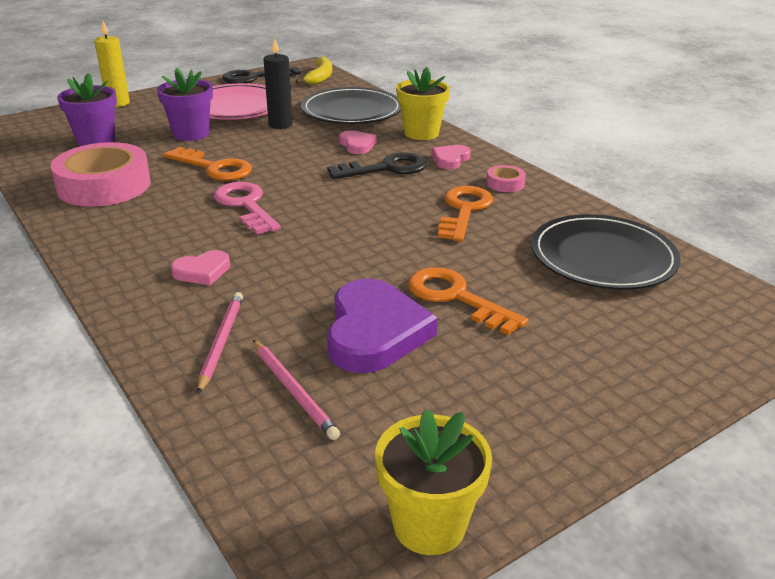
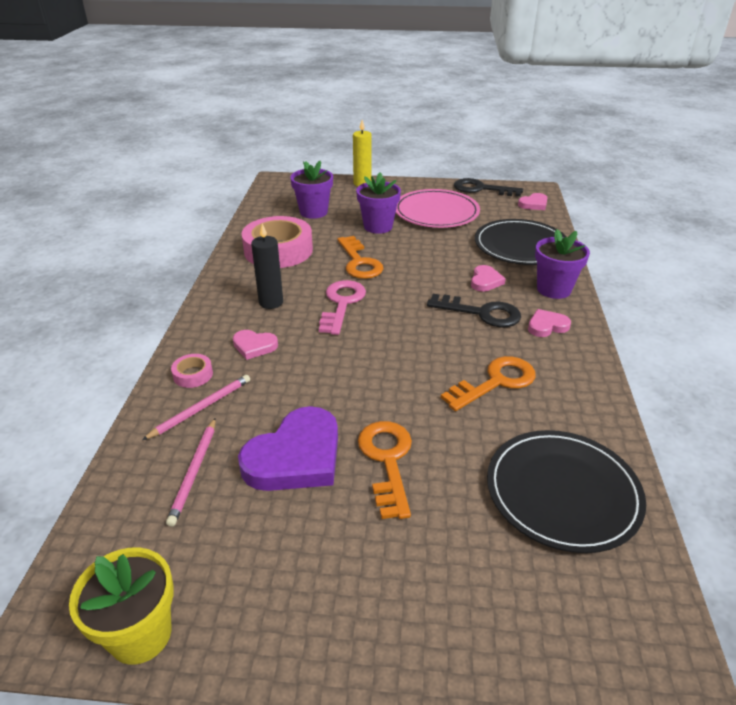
camera: 40 degrees right, 5 degrees up
(280, 125) = (449, 240): black candle -> black candle (271, 302)
(320, 77) = (534, 204): yellow banana -> pink heart
(421, 133) = (554, 289): yellow flower pot -> purple flower pot
(505, 183) = (566, 371): pink tape -> pink tape (193, 375)

